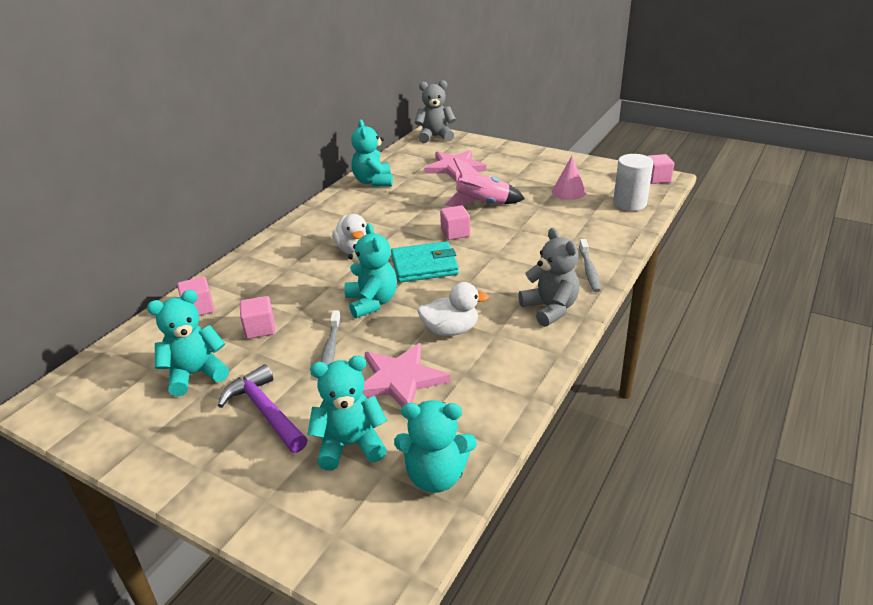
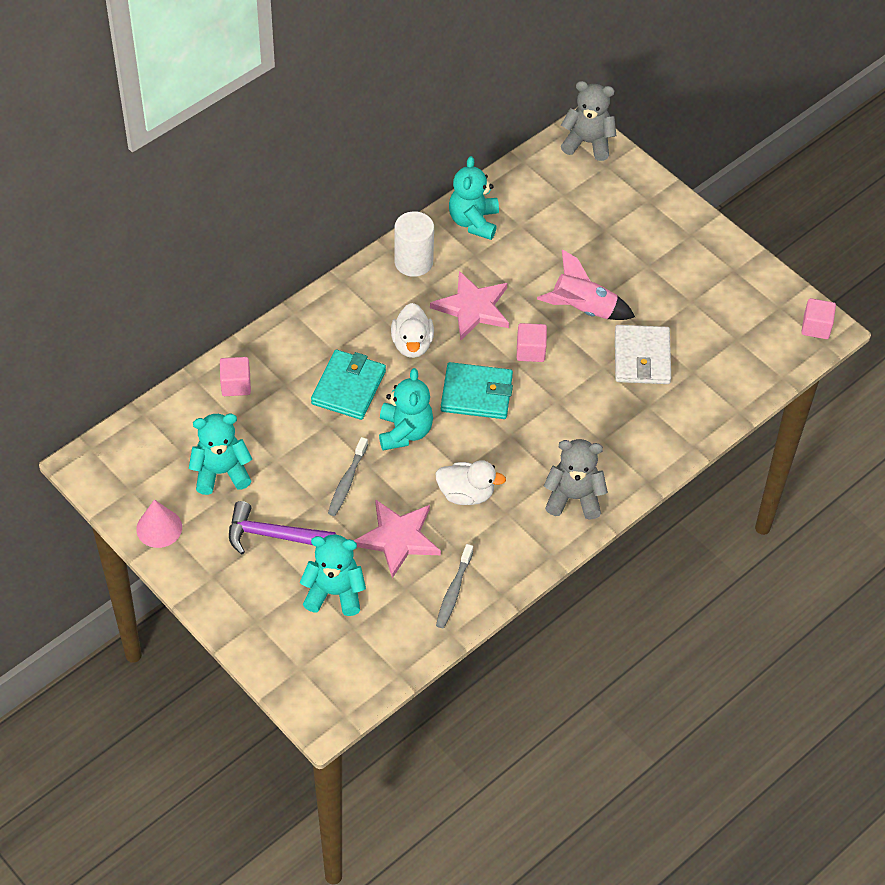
camera: 15 degrees right, 20 degrees up
(260, 329) = (289, 433): pink cube -> none
(265, 411) = (273, 535): purple hammer -> purple hammer turned 60 degrees counterclockwise
(308, 287) = (348, 387): none -> turquoise wallet
(436, 476) = (392, 644): turquoise teddy bear -> none
(454, 168) = (583, 223): pink star -> pink star (472, 308)
(545, 218) = (642, 358): none -> white wallet
(550, 309) = (574, 497): grey teddy bear -> grey teddy bear turned 75 degrees counterclockwise
(568, 192) = (695, 318): pink cone -> pink cone (159, 528)
(589, 270) = (642, 457): grey toothbrush -> grey toothbrush (454, 591)
(629, 203) = (753, 363): white cylinder -> white cylinder (413, 262)

